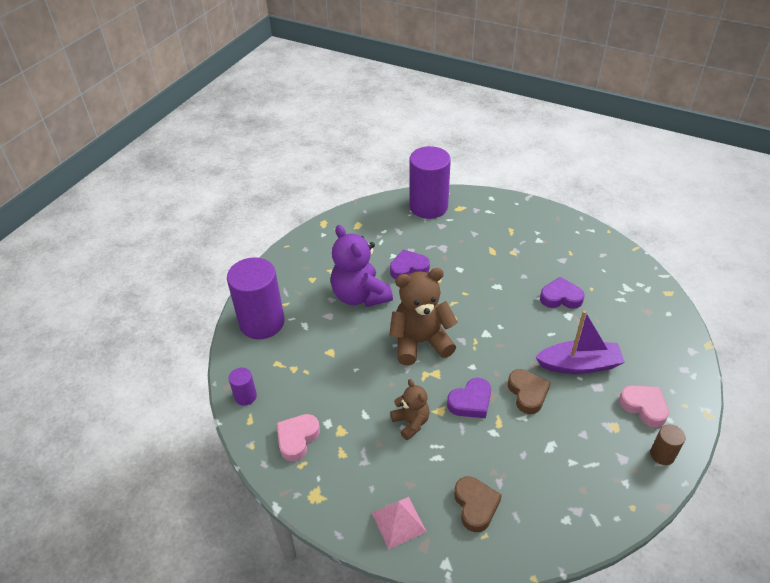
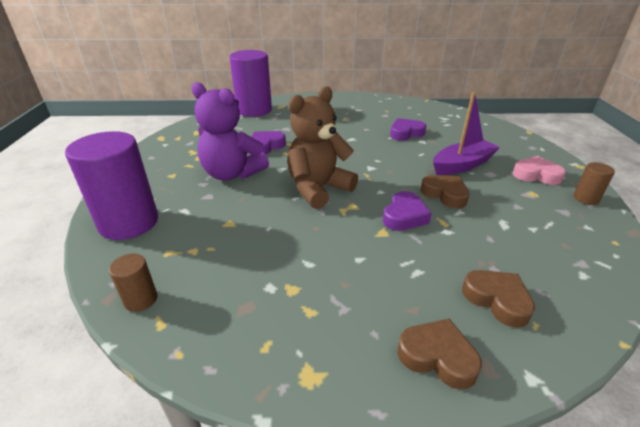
camera: 30 degrees left, 10 degrees down
(245, 396) = (141, 299): purple cylinder -> brown cylinder
(297, 438) = (241, 318): pink heart -> none
(398, 522) = (437, 357): pink pyramid -> brown heart
(411, 422) = (363, 252): brown teddy bear -> none

